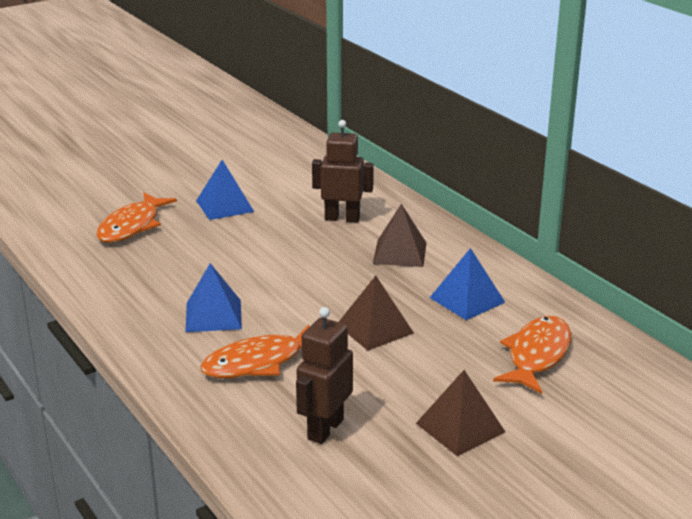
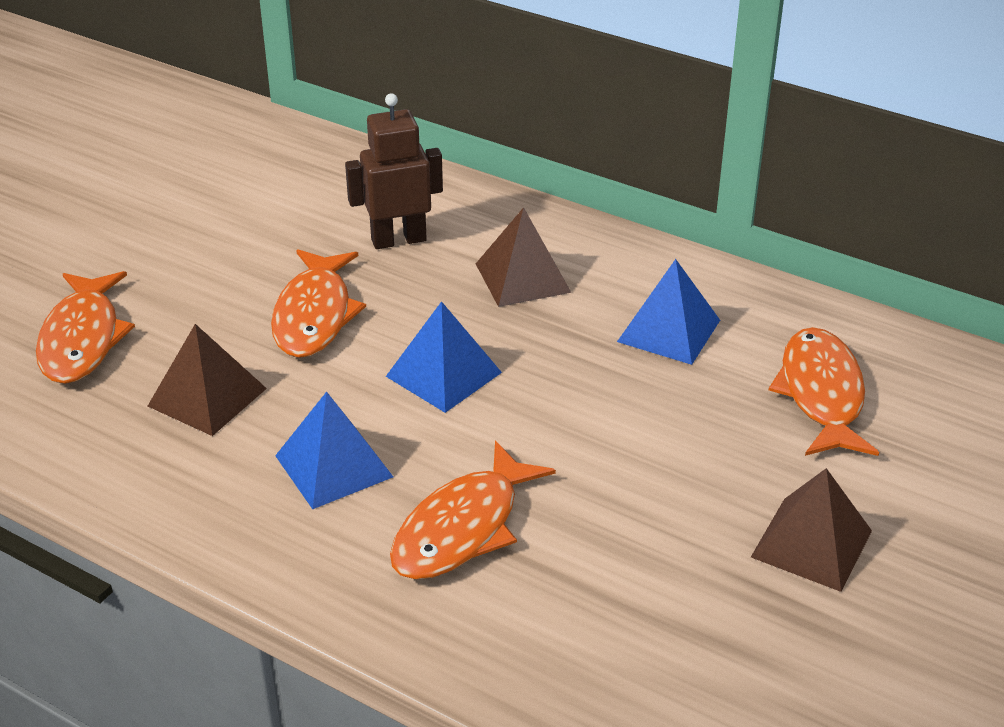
camera: 25 degrees left, 10 degrees up
(224, 206) = (204, 263): blue pyramid -> blue pyramid (443, 374)
(263, 244) = (314, 315): none -> orange fish
(325, 429) = (639, 610): brown robot -> none
(375, 328) = (582, 416): brown pyramid -> brown pyramid (207, 397)

